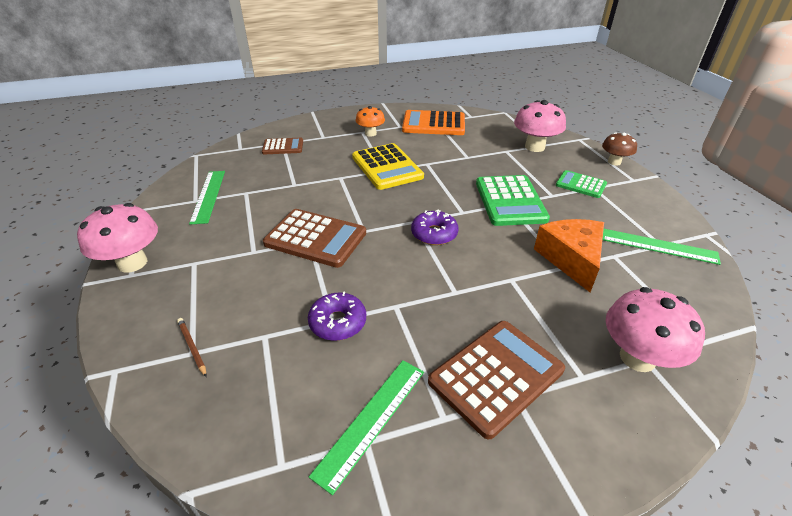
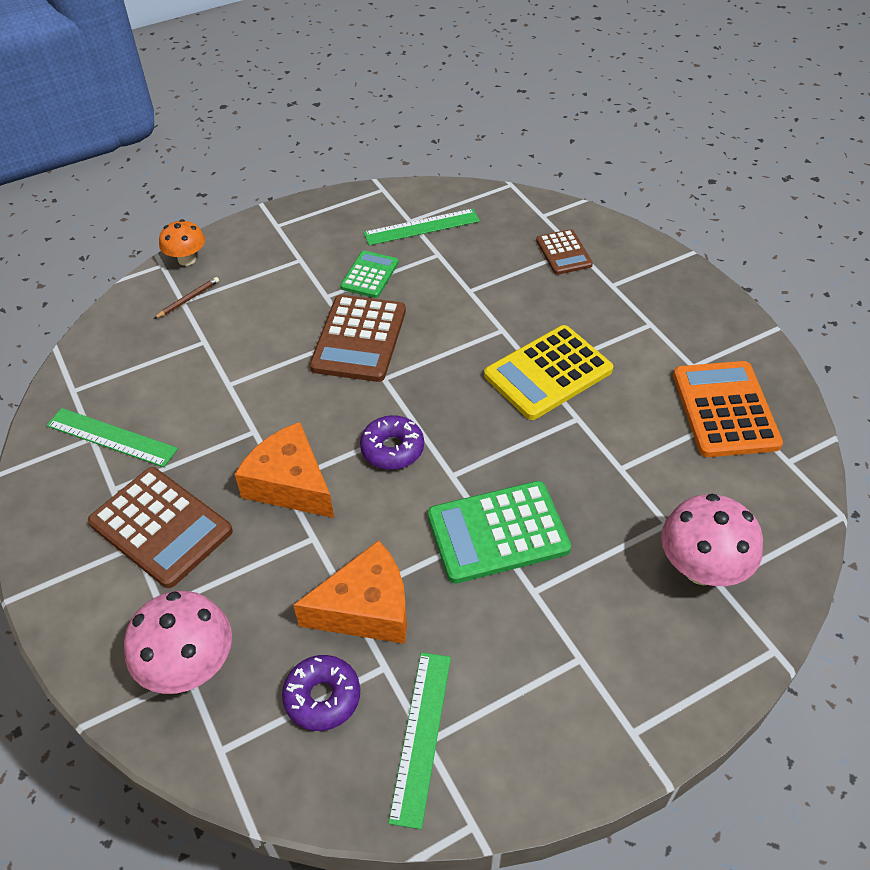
camera: 80 degrees right, 10 degrees up
(132, 263) = (293, 219): pink mushroom -> none
(338, 322) = (226, 389): purple donut -> purple donut (322, 697)
(370, 133) = (648, 335): orange mushroom -> orange mushroom (187, 259)
(458, 288) = (290, 484): none -> orange cheese
(580, 185) = (582, 637): green calculator -> green calculator (369, 275)
(614, 162) = (695, 706): brown mushroom -> none

